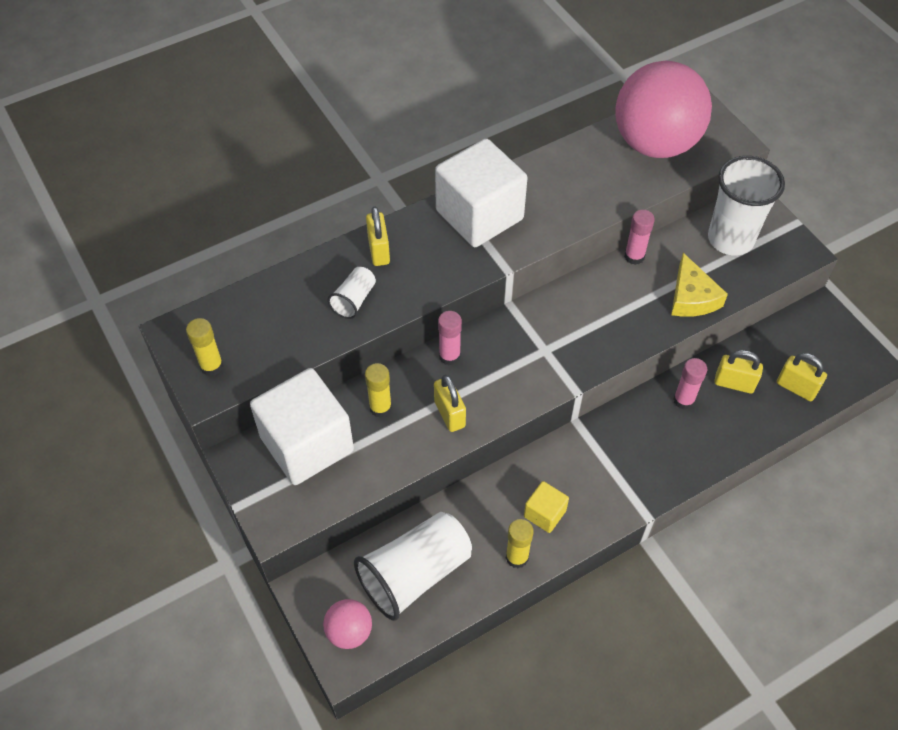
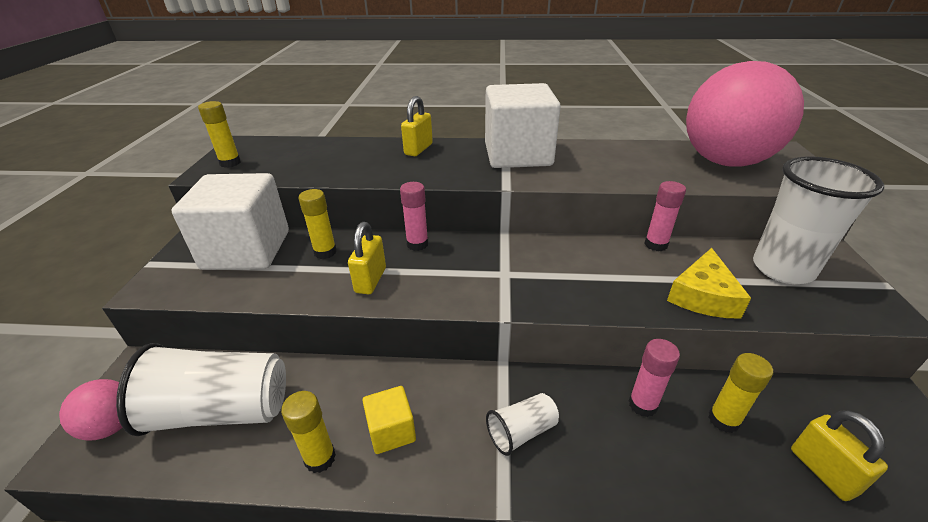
camera: 35 degrees right, 20 degrees down
(354, 300) = (366, 165): white cup -> white cup (521, 432)
(734, 383) = (723, 420): yellow padlock -> yellow glue stick

